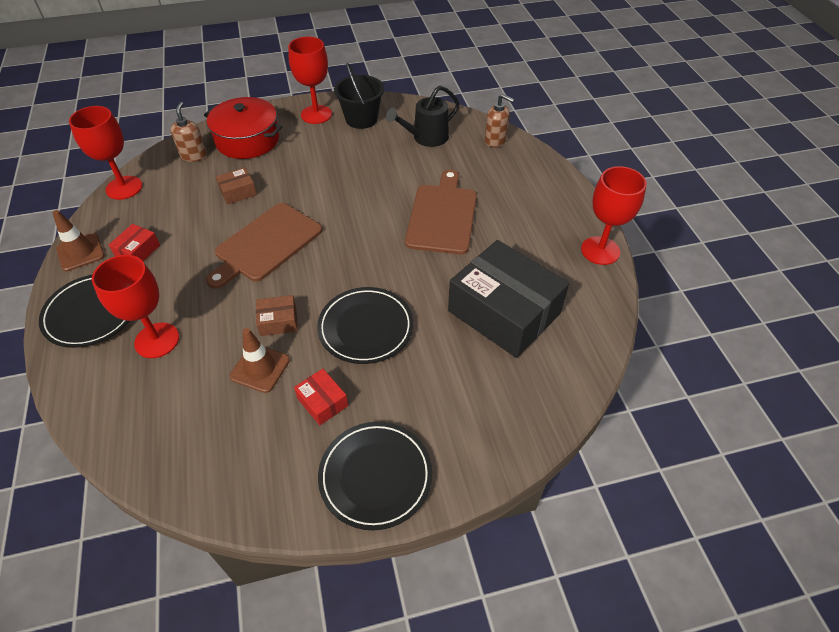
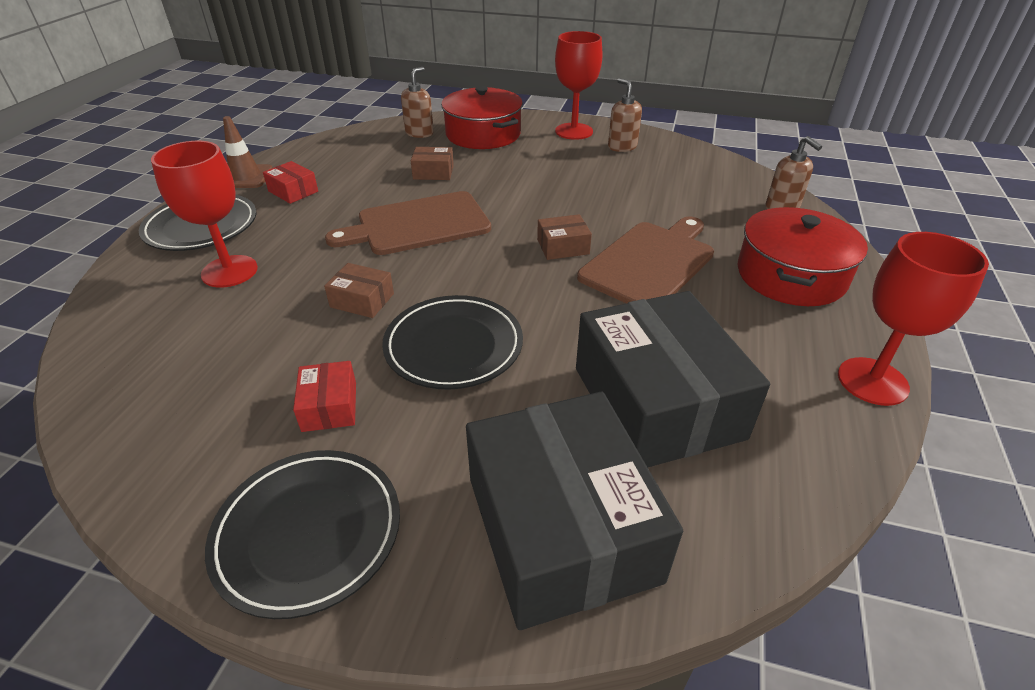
camera: 30 degrees right, 10 degrees down
(124, 188) = (333, 140): red goblet -> none
(138, 251) = (293, 191): red box -> red box turned 75 degrees clockwise
(260, 368) = (298, 339): brown traffic cone -> none
(361, 119) = (622, 147): black bucket -> brown soap dispenser
(380, 224) = (563, 247): none -> brown box
(426, 137) = (689, 182): black watering can -> none
(501, 406) = (561, 528): none -> black box
(527, 194) = (790, 275): none -> red pot

